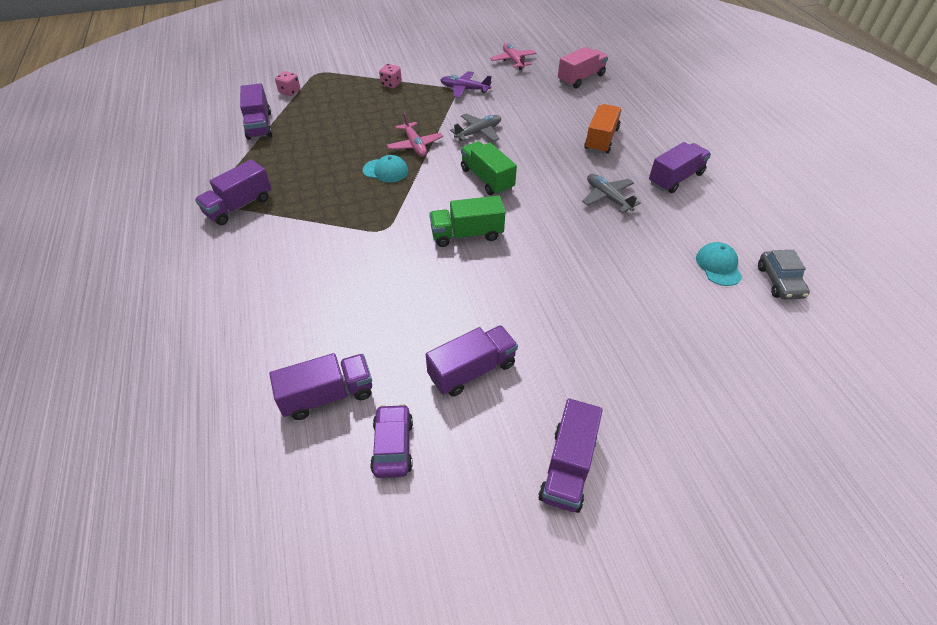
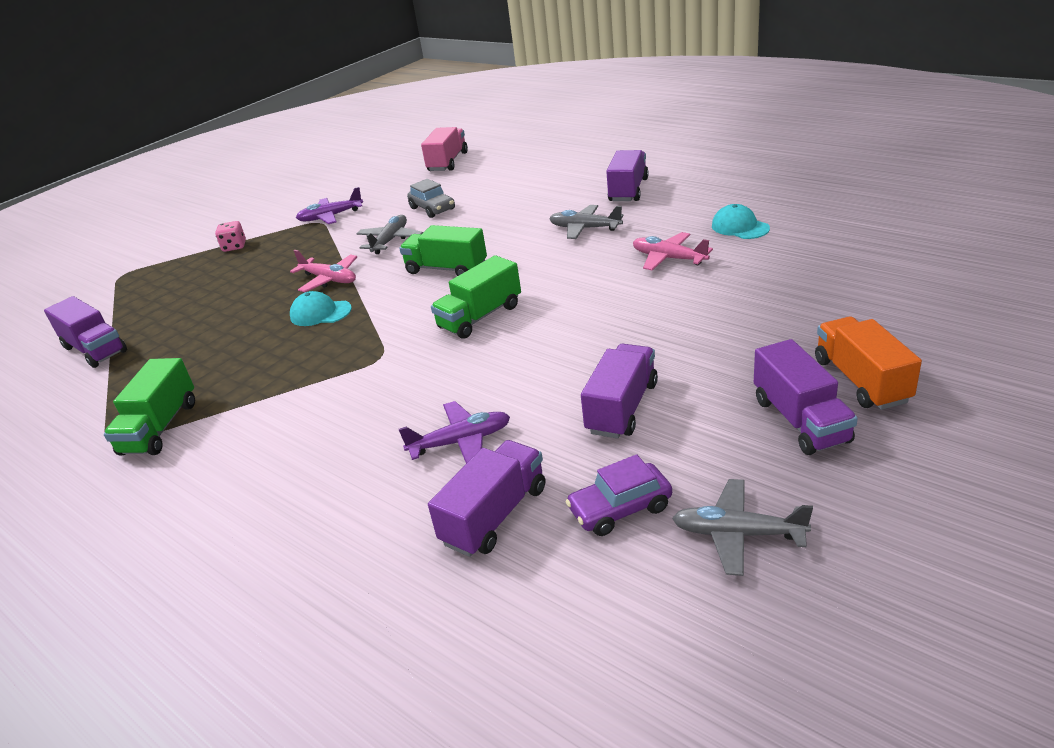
camera: 30 degrees left, 15 degrees down
(239, 206) = (160, 428): purple truck -> green truck
(289, 91) = (101, 305): pink dice -> none
(362, 327) = (461, 442): none -> purple plane
(386, 171) = (320, 313): turquoise cap -> turquoise cap turned 150 degrees counterclockwise
(393, 446) = (620, 509): purple car -> purple car turned 75 degrees counterclockwise
(435, 520) = (737, 534): none -> grey plane
(513, 61) = (358, 176): pink plane -> pink plane (668, 258)
(601, 139) = (525, 194): orange truck -> orange truck (861, 380)
(779, 282) = (799, 214): grey car -> grey car (432, 209)

